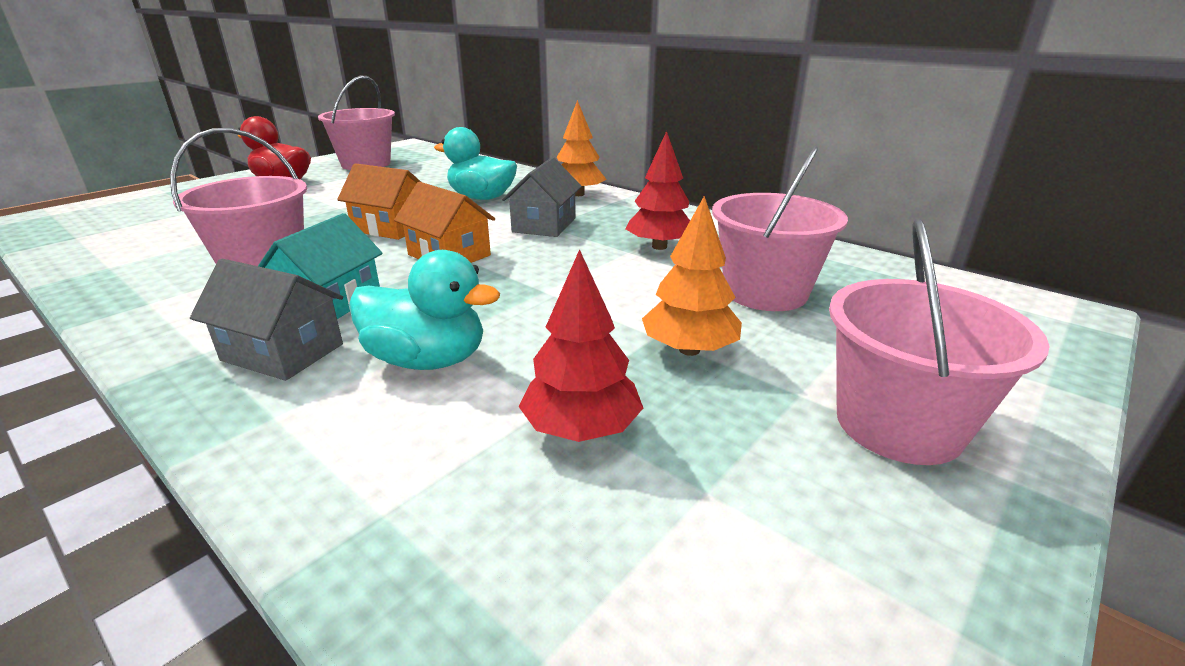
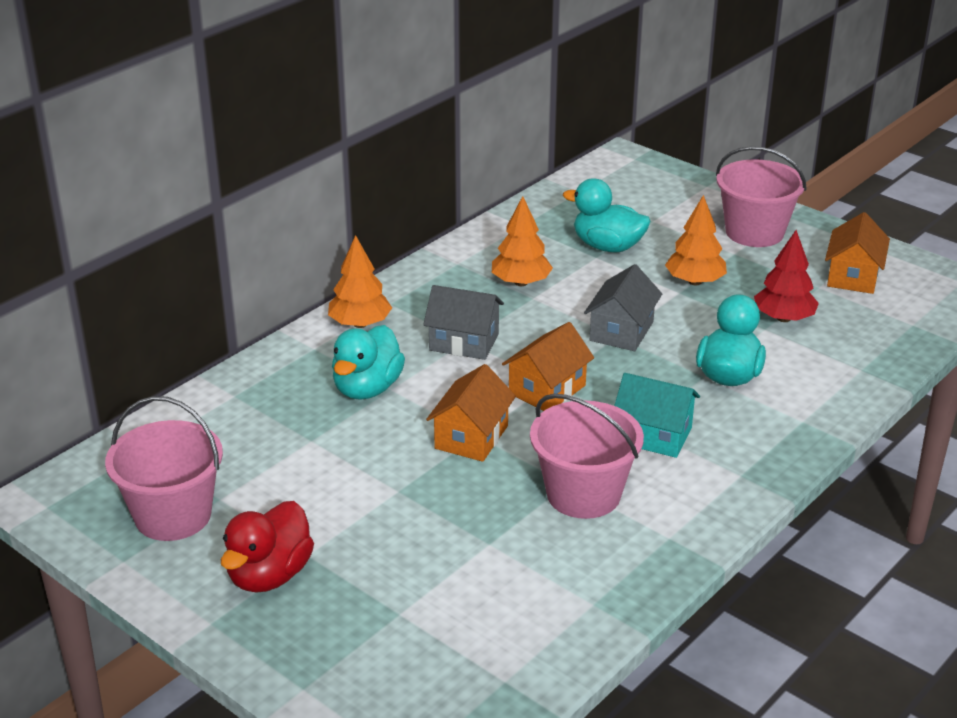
camera: 90 degrees left, 5 degrees up
(282, 352) = (732, 438): grey house -> grey house (621, 331)
(659, 246) = (521, 282): red tree -> orange tree
(765, 292) = (607, 246): pink bucket -> turquoise duck
(772, 562) = (853, 276): none -> orange house

